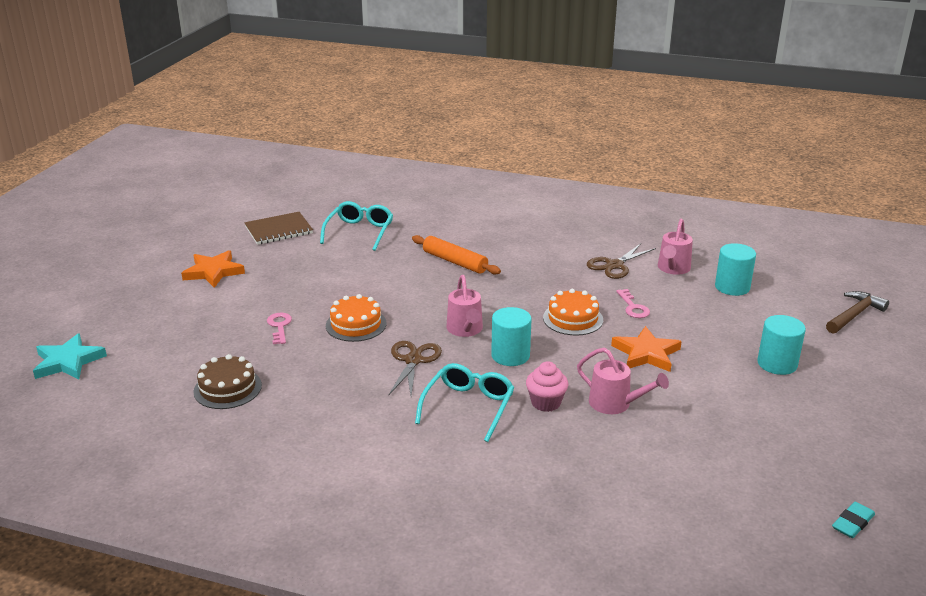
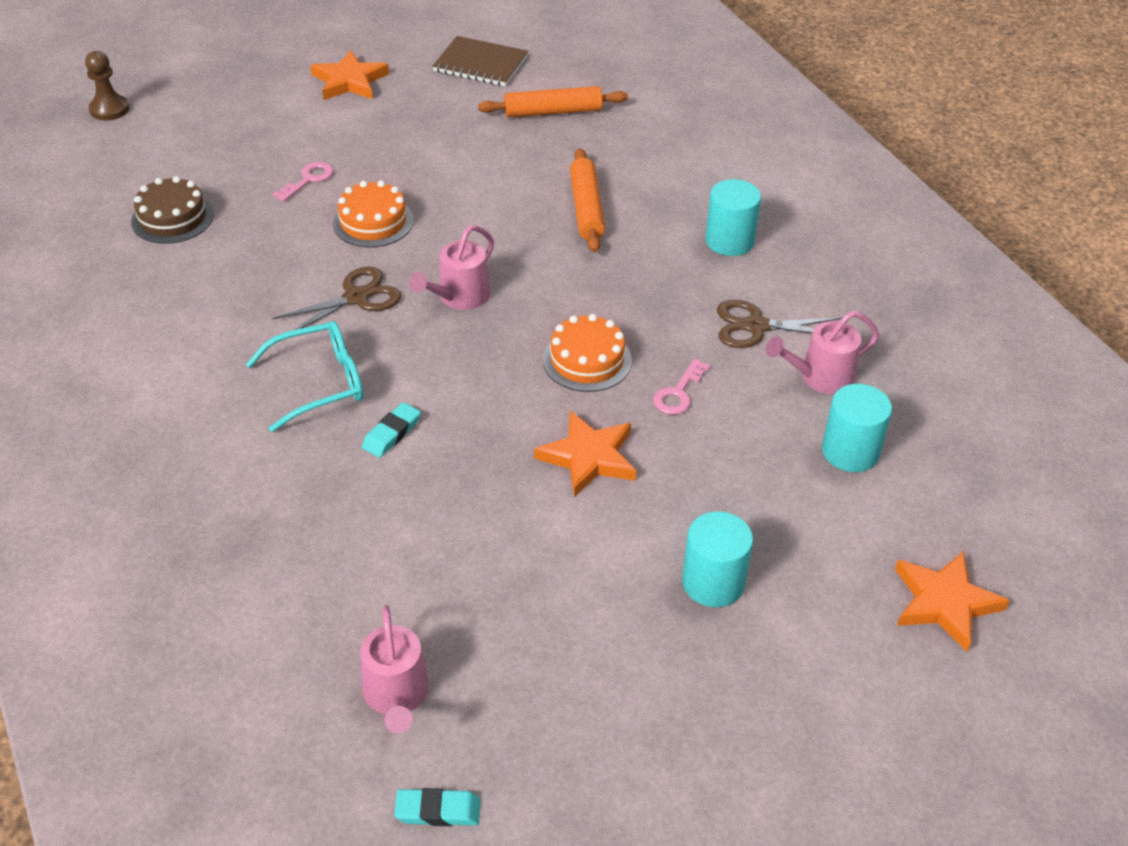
camera: 45 degrees right, 15 degrees up
(68, 362) = (109, 109): turquoise star -> brown pawn
(359, 232) = (553, 112): turquoise glasses -> orange rolling pin
(510, 355) = (450, 357): turquoise cylinder -> turquoise cylinder (729, 241)
(546, 403) = (392, 433): pink cupcake -> turquoise eraser
(615, 404) = (453, 487): pink watering can -> pink watering can (396, 696)
(854, 315) = (944, 602): brown hammer -> orange star

